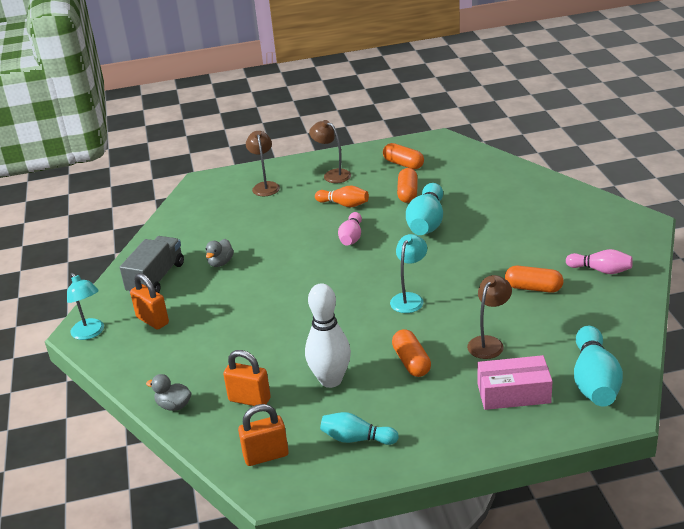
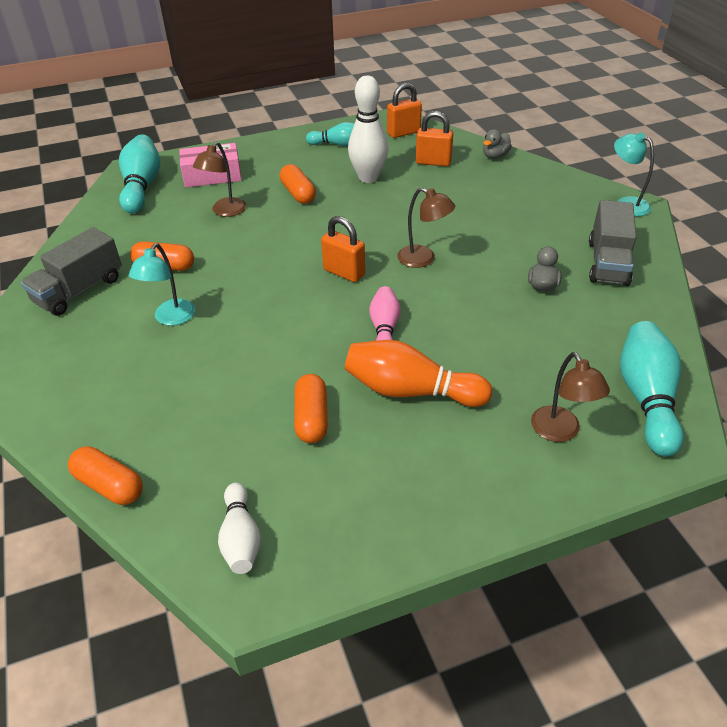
camera: 170 degrees right, 10 degrees up
(152, 320) = (571, 218): orange padlock -> orange padlock (344, 272)
(174, 405) = (495, 156): grey duck -> grey duck turned 120 degrees clockwise
(332, 174) = (451, 465): brown lamp -> brown lamp (423, 259)
(344, 204) = (410, 391): orange bowling pin -> orange bowling pin, size x1.62
(403, 164) = (323, 499): orange capsule -> orange capsule (109, 485)
(409, 299) = (302, 250): turquoise lamp -> turquoise lamp (170, 318)
(427, 223) = (281, 357): turquoise bowling pin -> turquoise bowling pin (646, 398)
(445, 153) = (241, 538): none -> white bowling pin
(601, 270) = (79, 290): pink bowling pin -> grey truck

